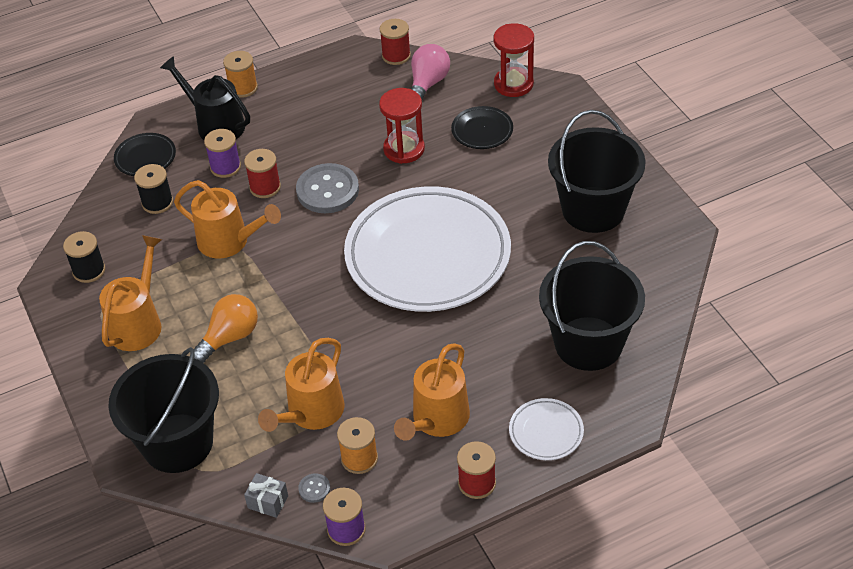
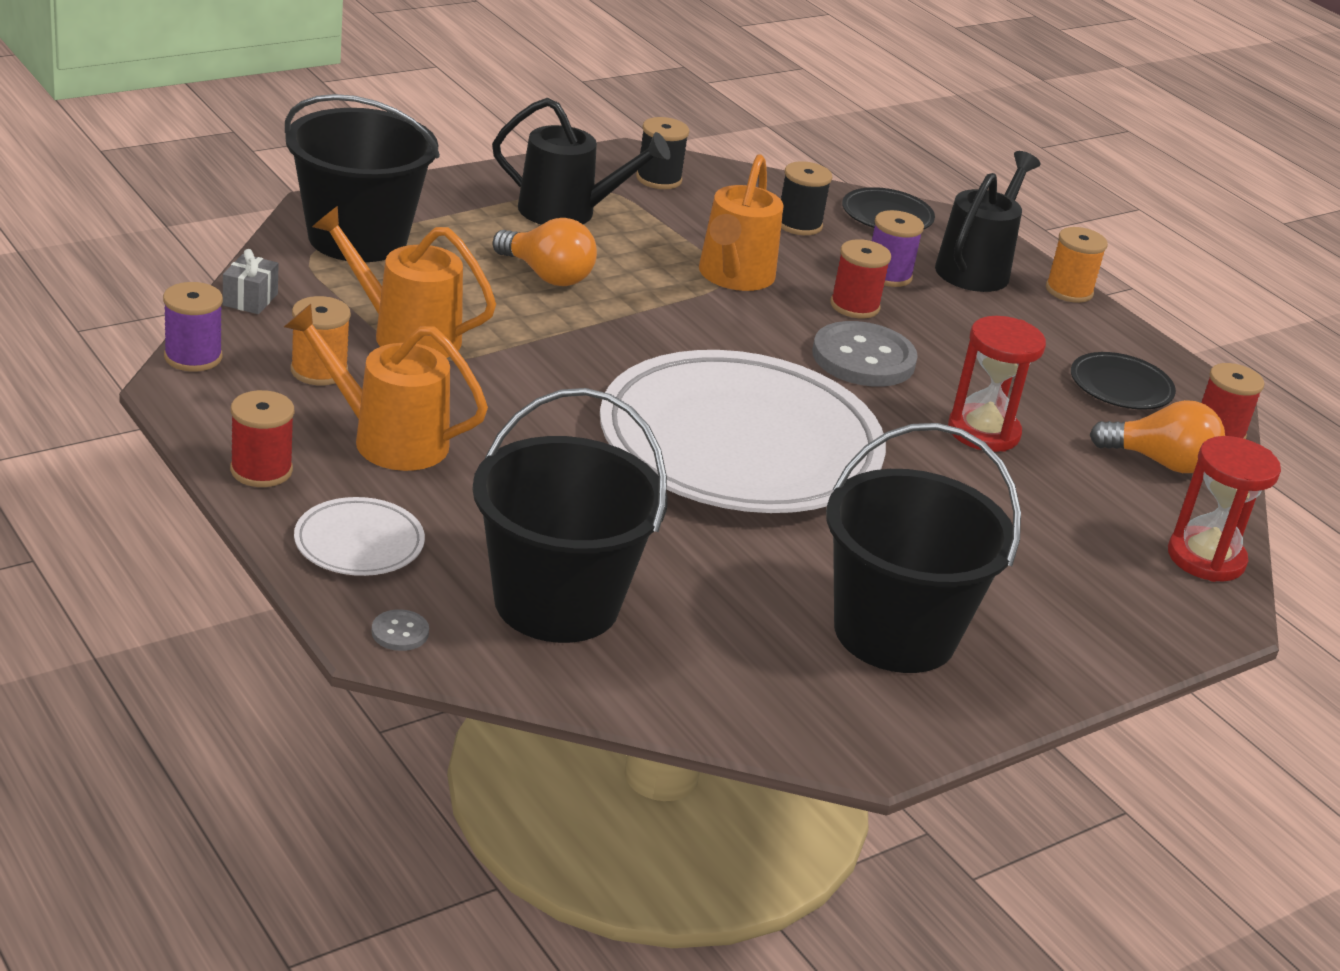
camera: 75 degrees right, 15 degrees down
(139, 323) = (568, 212): orange watering can -> black watering can
(314, 489) = (268, 334): grey button -> grey button (400, 632)
(428, 84) = (1160, 462): pink light bulb -> orange light bulb
(482, 130) = (1062, 515): black plate -> black plate (1120, 387)

